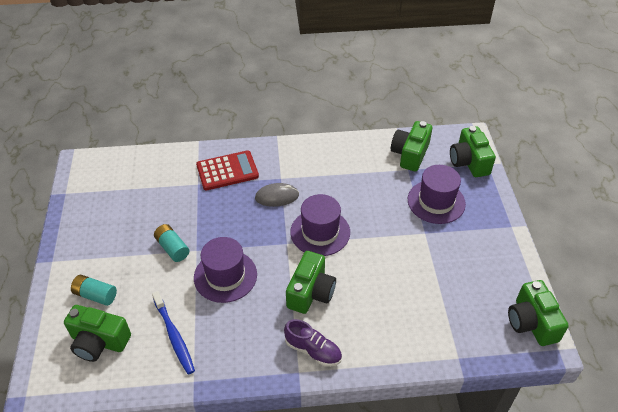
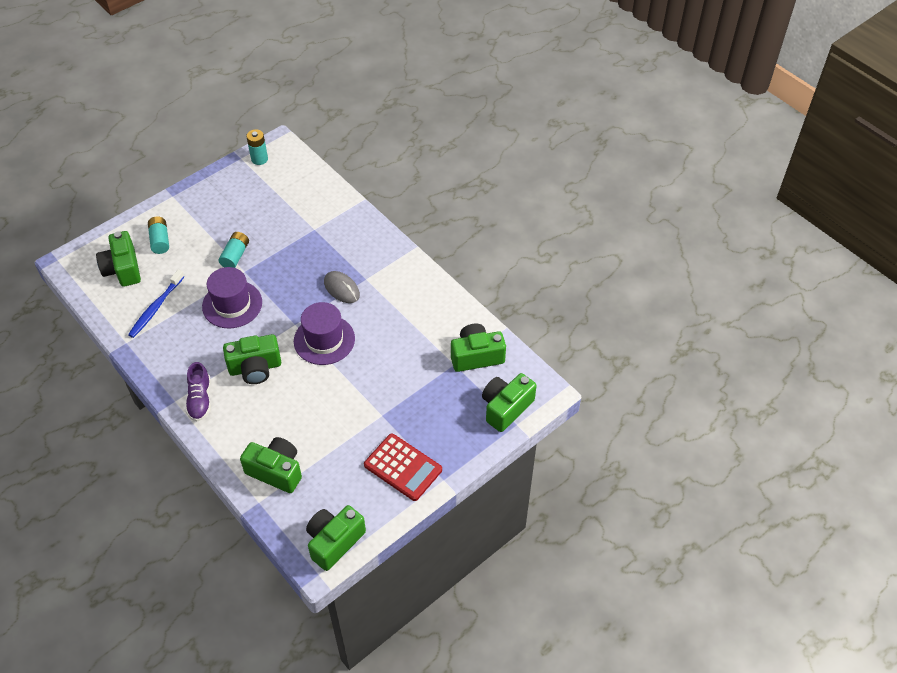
camera: 55 degrees right, 5 degrees up
(81, 181) = (259, 159): none -> turquoise battery
(227, 171) = (344, 239): red calculator -> red calculator (403, 467)
(433, 329) = (276, 471): none -> green camera
(436, 202) = (428, 406): purple hat -> none

